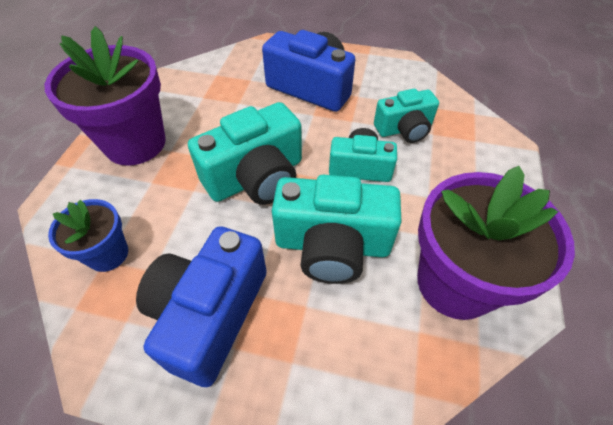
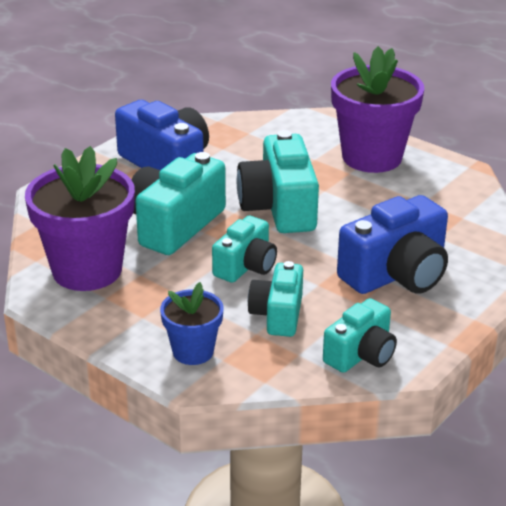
camera: 115 degrees right, 20 degrees down
(108, 254) = (252, 134): blue flower pot -> blue flower pot (193, 351)
(409, 81) = (361, 354): none -> turquoise camera

